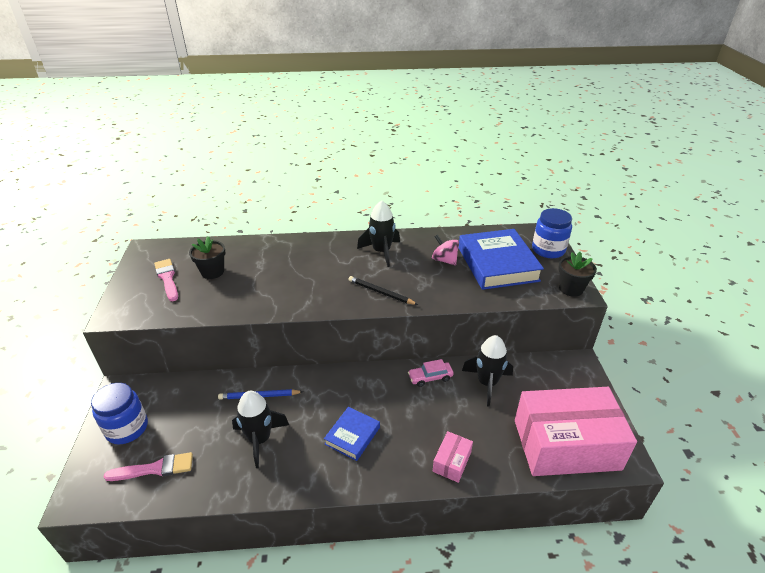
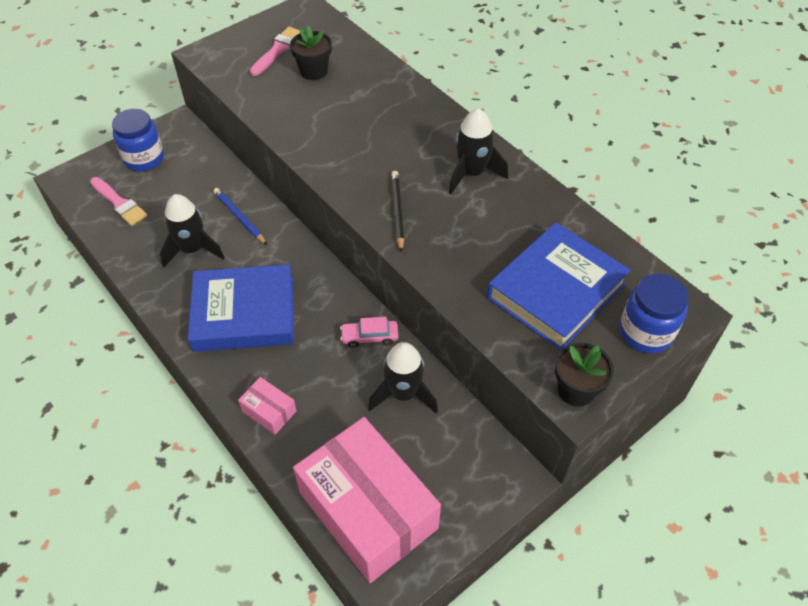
camera: 55 degrees right, 15 degrees up
(352, 436) = (244, 313): blue book -> blue book, size x1.92
(430, 377) = (369, 337): pink car -> pink car turned 45 degrees counterclockwise
(444, 260) = (512, 236): pink spinning top -> none
(452, 462) = (269, 411): pink box -> pink box turned 45 degrees clockwise

